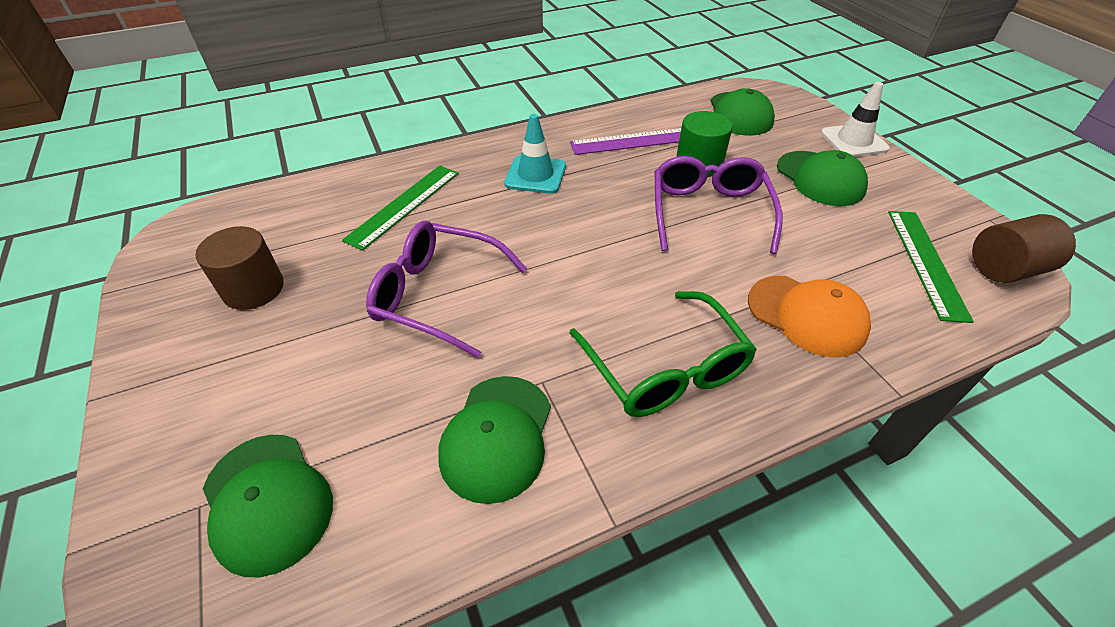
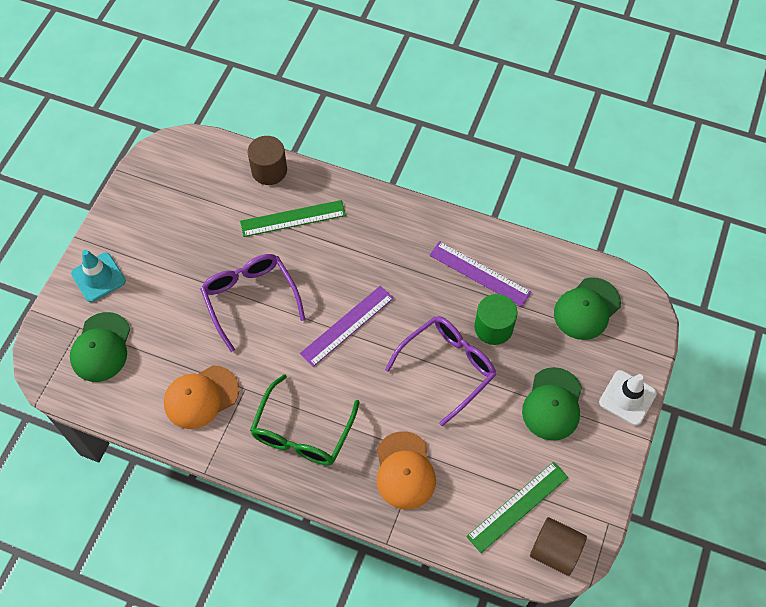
camera: 45 degrees right, 15 degrees up
(253, 289) = (176, 222): brown cylinder -> brown cylinder (269, 170)
(497, 437) = (201, 397): green cap -> orange cap
(535, 175) = (387, 253): turquoise traffic cone -> turquoise traffic cone (98, 277)
(575, 245) = (347, 325): none -> purple ruler

